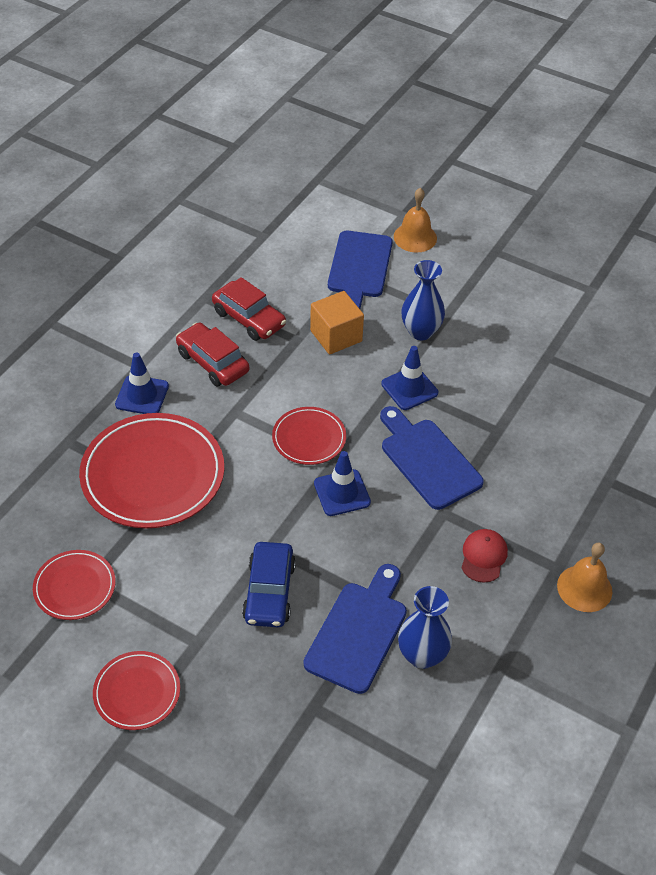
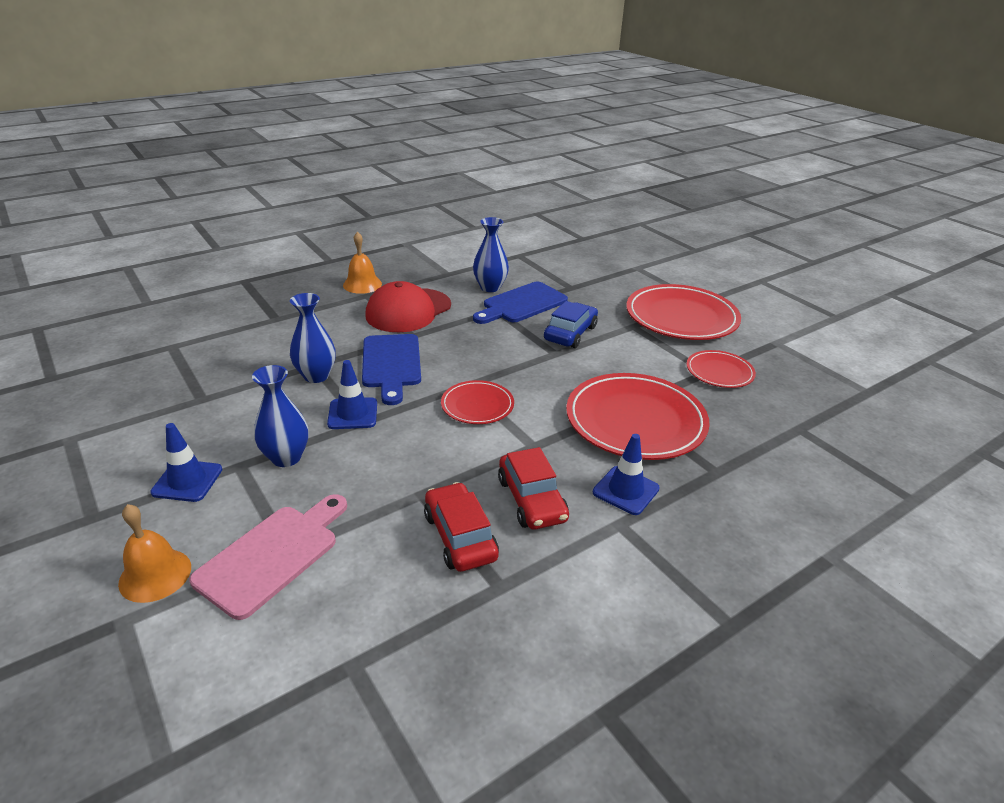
camera: 155 degrees left, 15 degrees down
(137, 692) = (681, 317): red plate -> red plate, size x1.88
(336, 336) = (377, 482): orange cube -> none
(342, 493) = (478, 365): blue traffic cone -> blue traffic cone (187, 481)
(359, 268) = (272, 555): blue cutting board -> pink cutting board
(482, 417) = (316, 376): none -> blue vase
(483, 556) = (408, 310): red cap -> red cap, size x2.02

